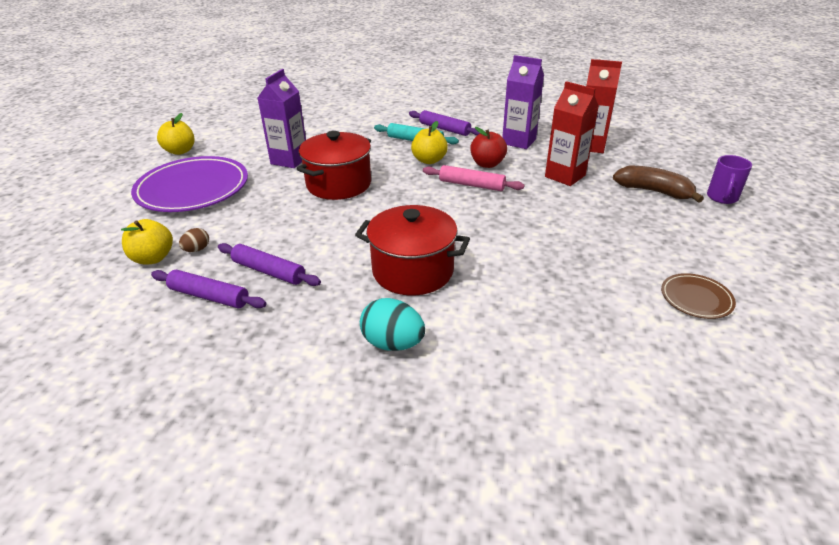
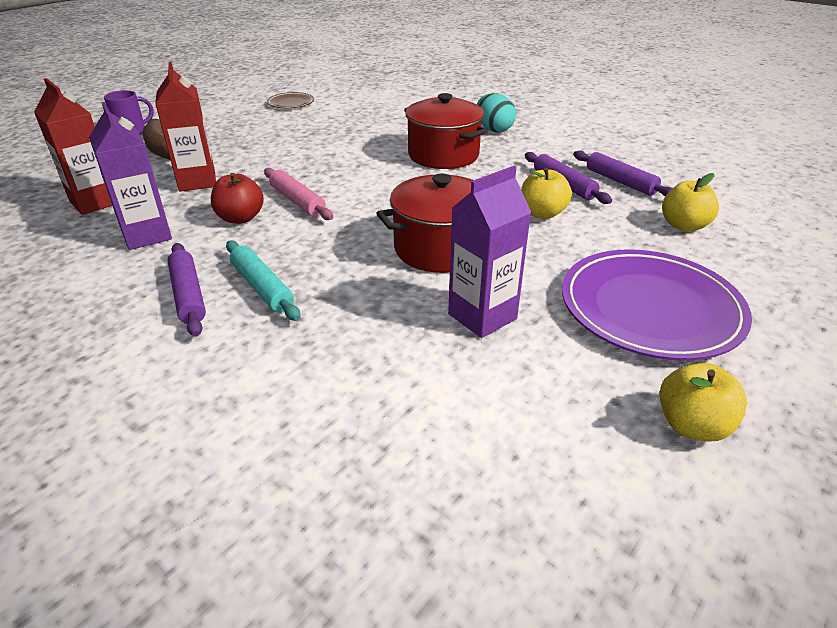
camera: 150 degrees left, 0 degrees up
(197, 249) = (635, 221): brown egg -> none
(429, 160) = (294, 246): yellow apple -> yellow apple (542, 213)

